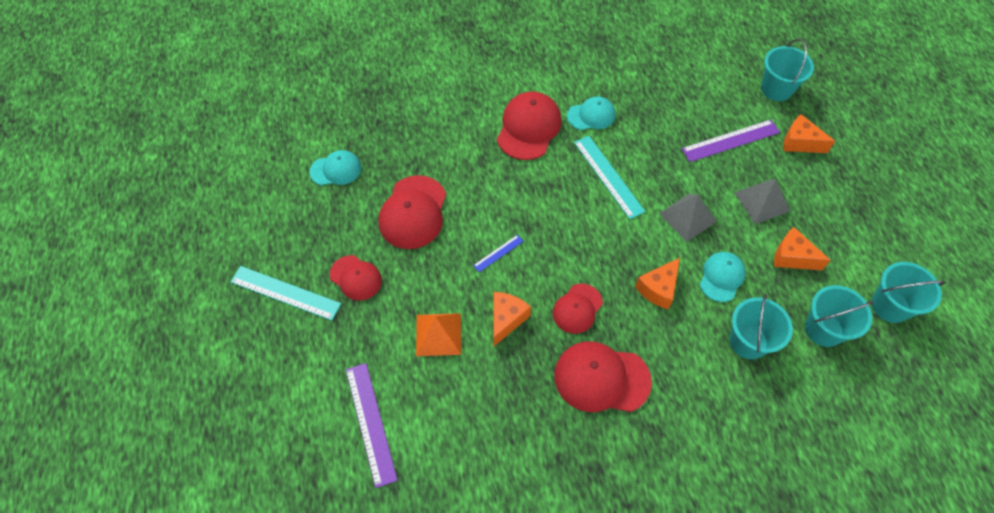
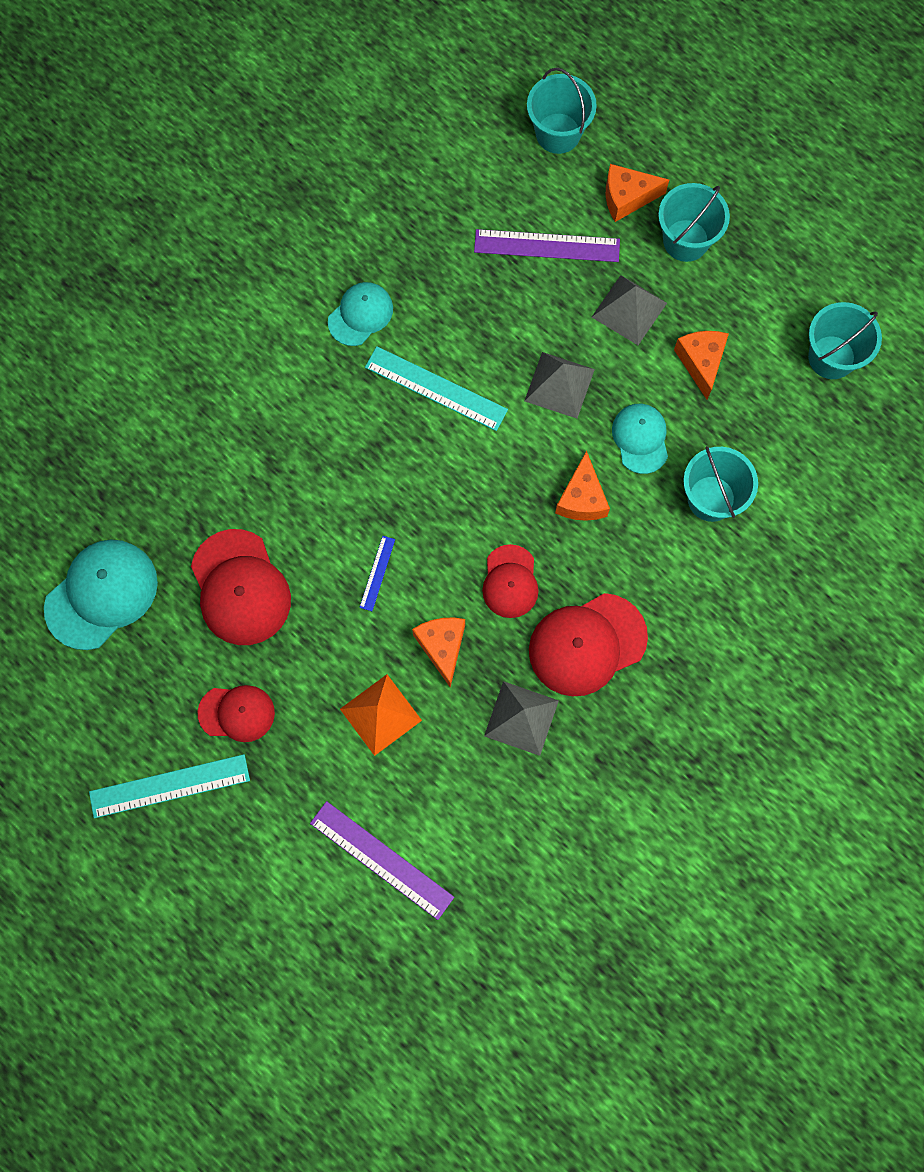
camera: 35 degrees left, 15 degrees up
(336, 170) = (101, 594): turquoise cap -> turquoise cap, size x1.61
(525, 395) = (521, 718): none -> grey pyramid
(529, 128) = (296, 381): red cap -> none
(730, 140) = (547, 245): purple ruler -> purple ruler turned 60 degrees clockwise
(792, 257) = (701, 362): orange cheese -> orange cheese turned 90 degrees clockwise
(823, 329) = (779, 431): turquoise bucket -> turquoise bucket (685, 240)

